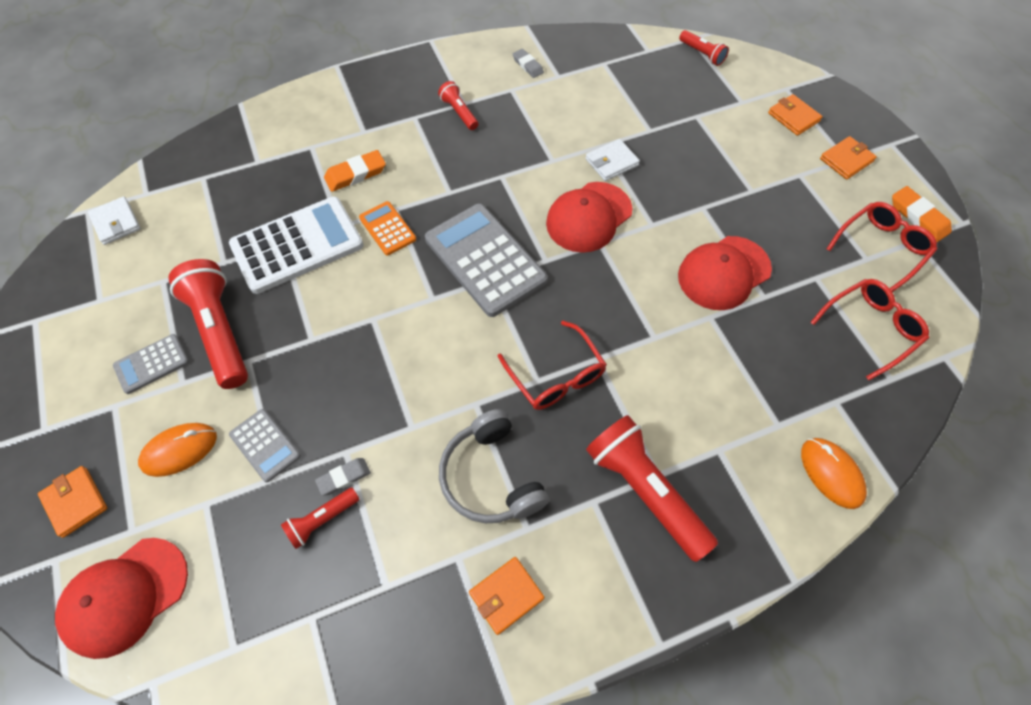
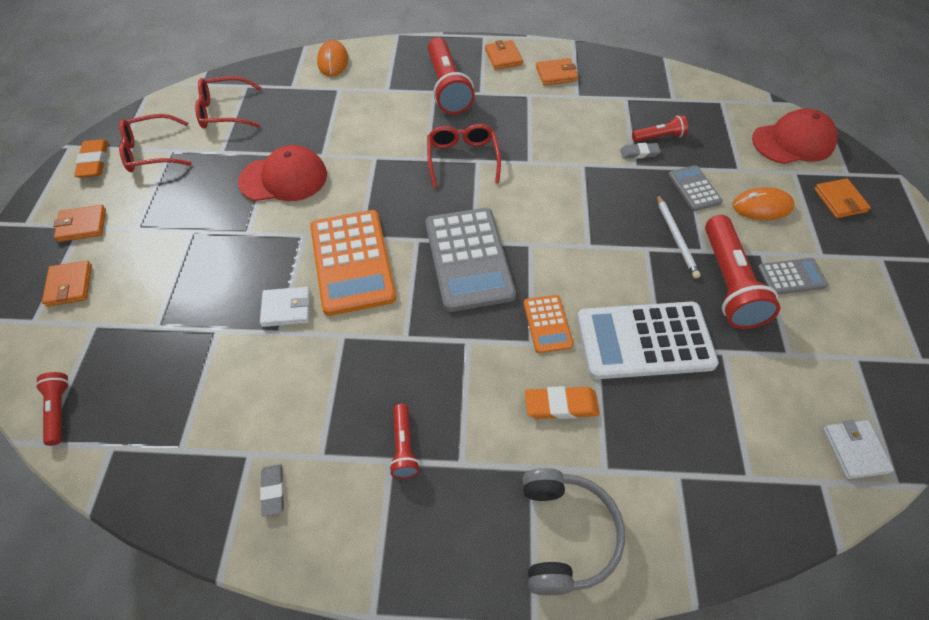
camera: 155 degrees left, 5 degrees down
(280, 365) = (676, 237): none -> white pencil
(491, 477) = (539, 123): grey headphones -> grey headphones (565, 535)
(588, 217) = (352, 262): red cap -> orange calculator
(603, 600) = (503, 57): none -> orange wallet

